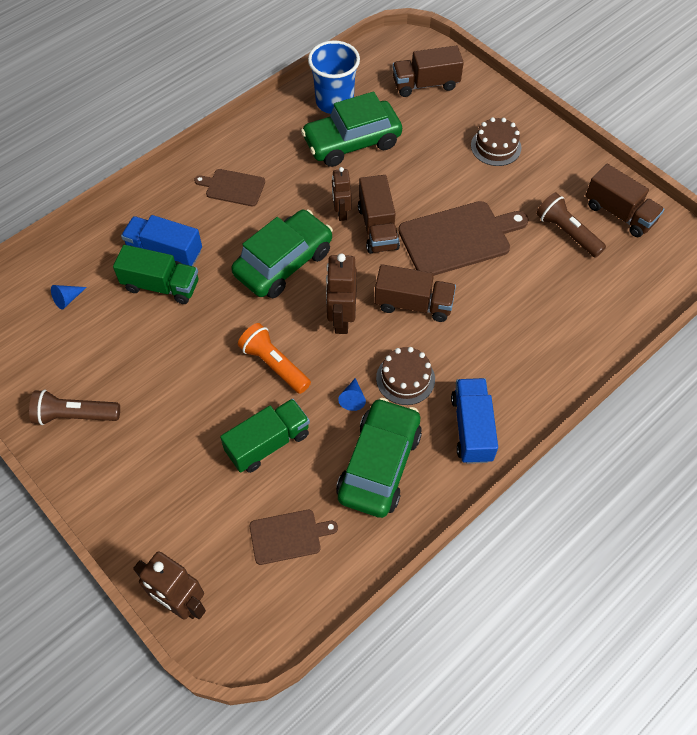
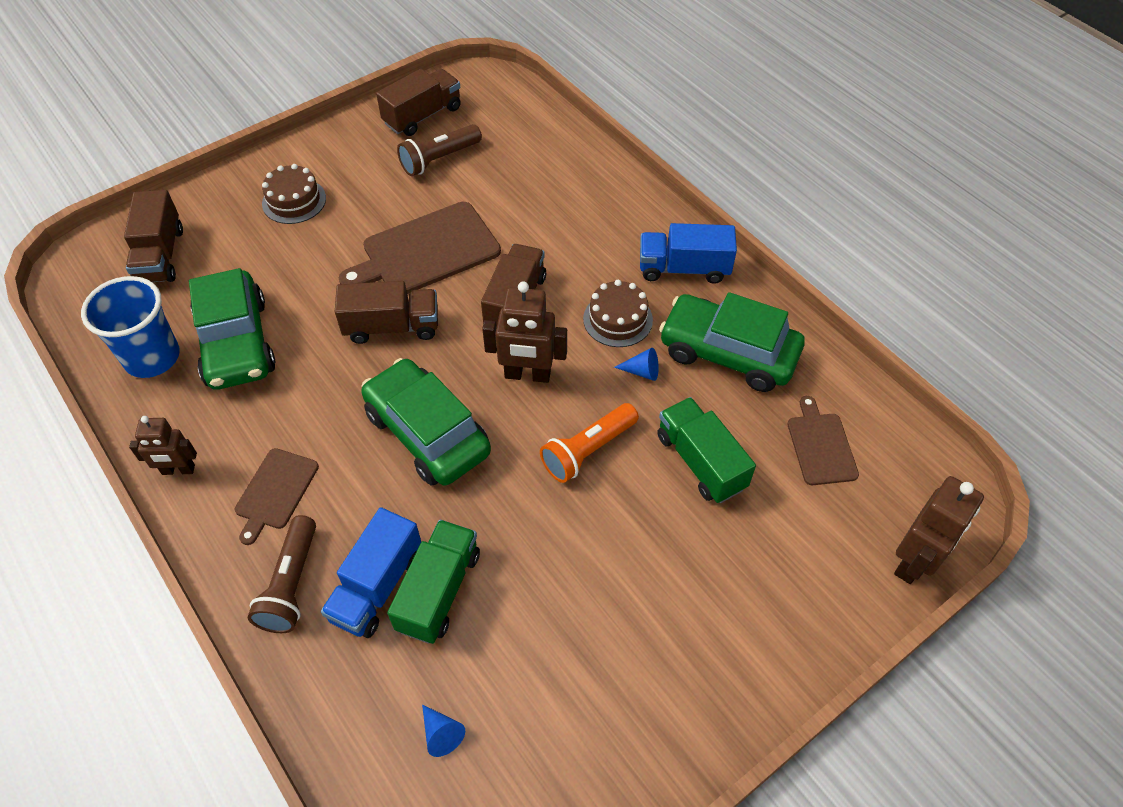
camera: 85 degrees left, 5 degrees down
(75, 415) = (653, 708): brown flashlight -> brown flashlight (291, 584)
(341, 212) = (357, 363): brown robot -> brown robot (178, 470)
(458, 238) = (426, 251): brown cutting board -> brown cutting board turned 105 degrees counterclockwise

